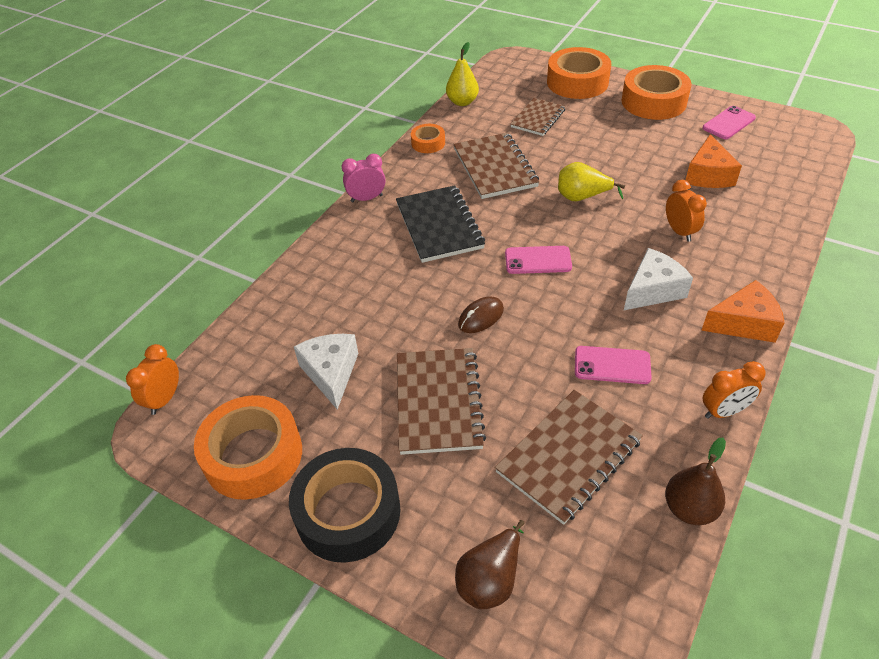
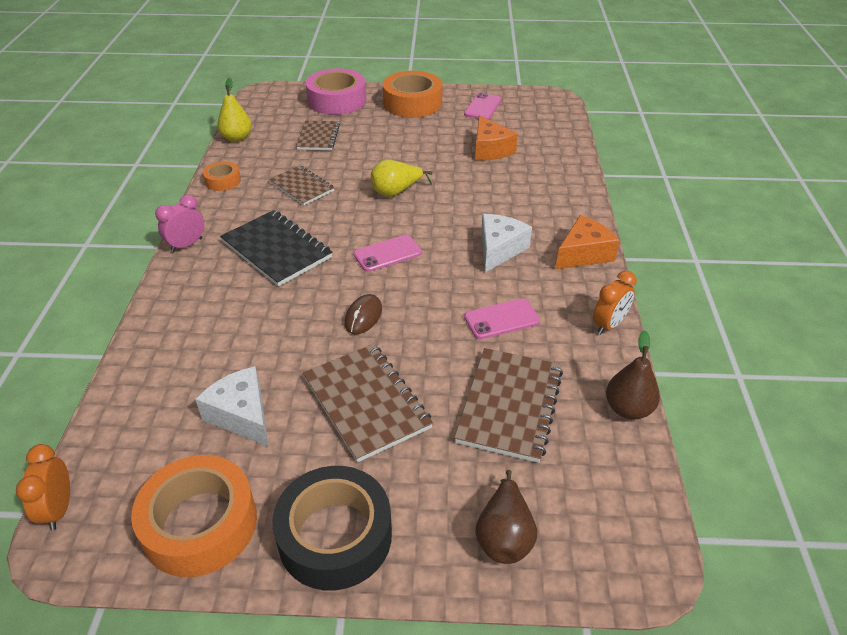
camera: 30 degrees left, 5 degrees down
(495, 168) = (302, 187): brown notebook -> brown notebook, size x0.65
(577, 82) = (337, 100): orange tape -> pink tape
(679, 231) = (493, 198): orange clock -> none

